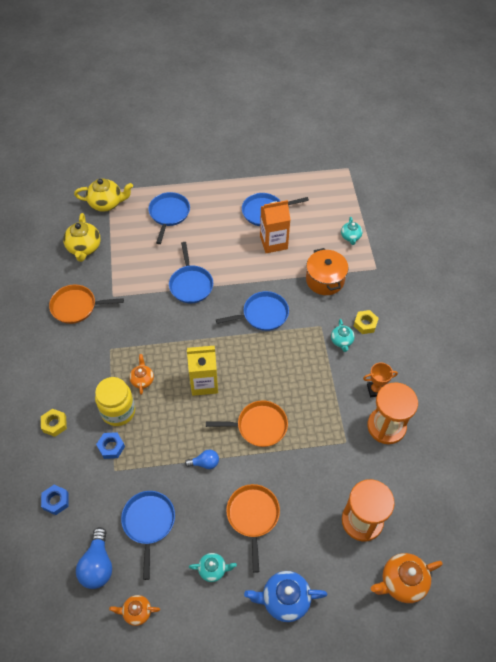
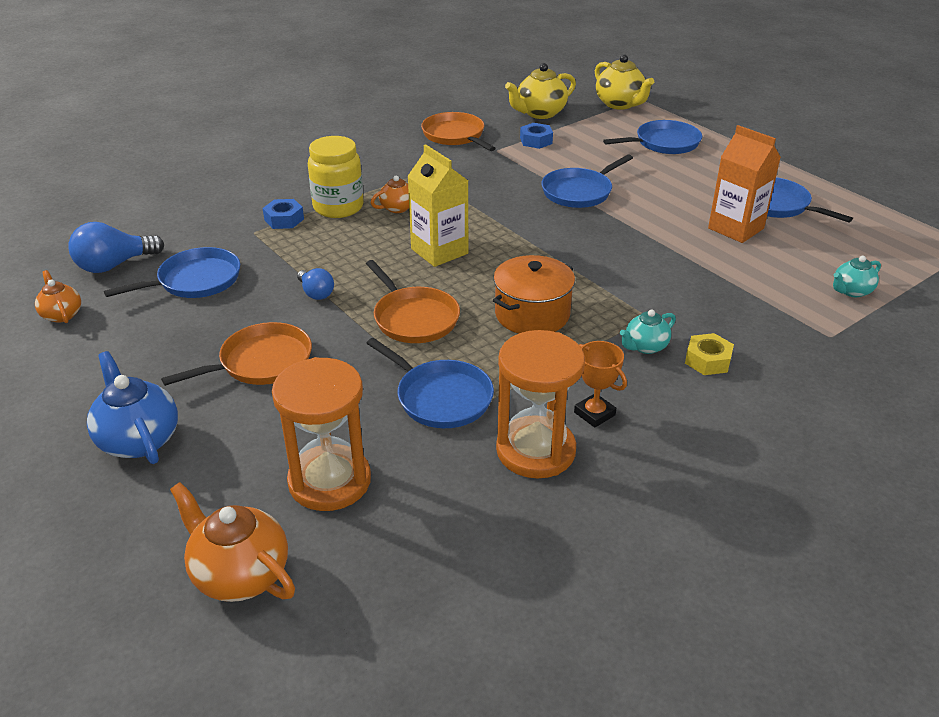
camera: 60 degrees right, 20 degrees down
(54, 424) = (285, 176): yellow nut -> none
(56, 501) = (184, 210): blue nut -> blue nut (536, 141)
(213, 569) = (154, 355): turquoise teapot -> none
(263, 314) = (603, 260): blue pan -> blue pan (441, 397)
(325, 280) = (736, 293): orange pot -> orange pot (532, 314)

